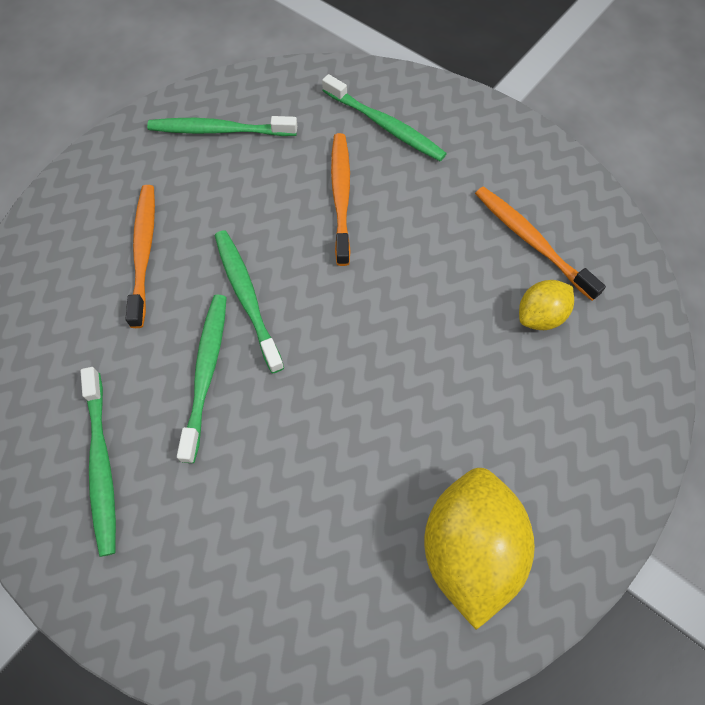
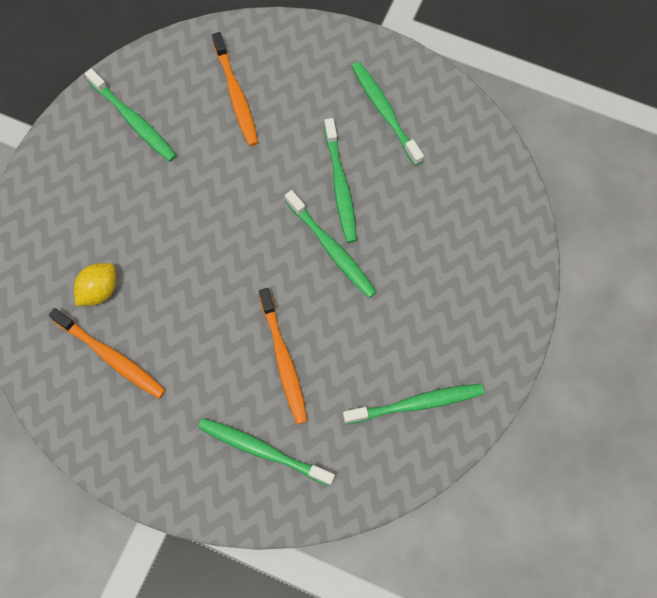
camera: 165 degrees right, 5 degrees up
(144, 252) = (428, 266): orange toothbrush -> orange toothbrush (236, 95)
(469, 549) = (133, 121): yellow lemon -> green toothbrush

